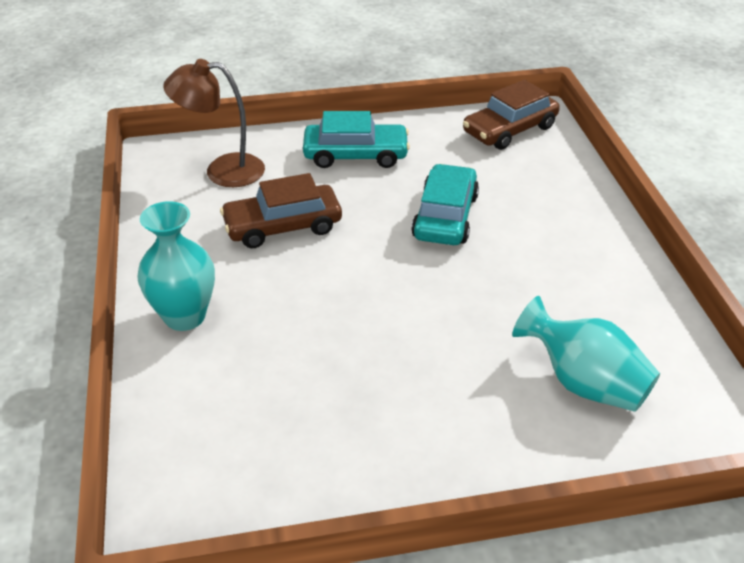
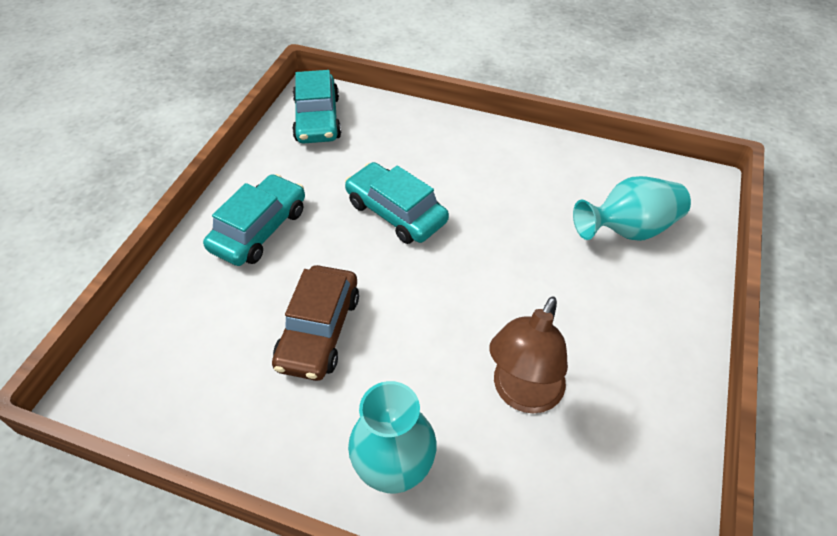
camera: 60 degrees left, 10 degrees up
(222, 171) = (186, 344): brown lamp -> brown lamp (522, 394)
(510, 130) = (317, 119): brown car -> turquoise car

